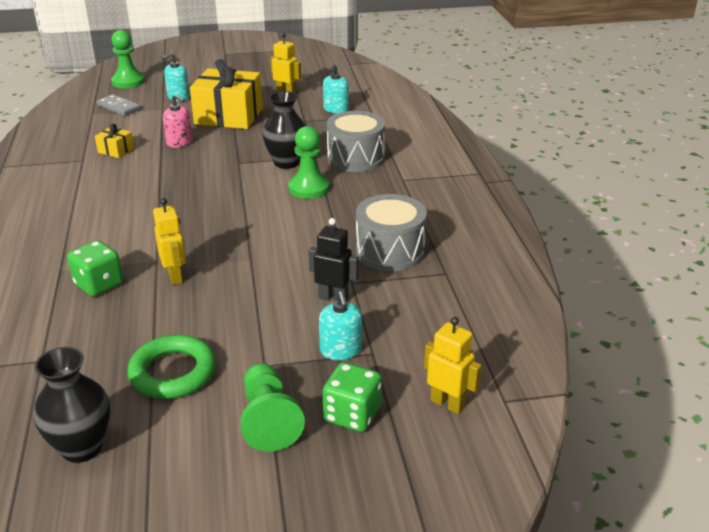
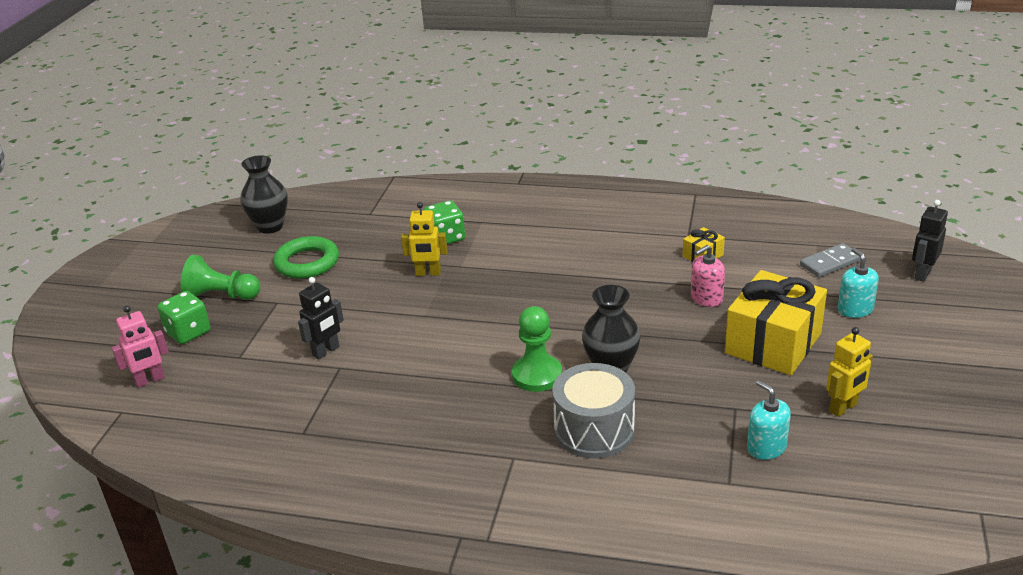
camera: 115 degrees right, 0 degrees up
(128, 82) = (922, 274): green pawn -> black robot
(340, 350) = (258, 341): turquoise soap dispenser -> none
(390, 251) = (369, 404): grey drum -> none
(447, 403) = (150, 380): yellow robot -> pink robot

